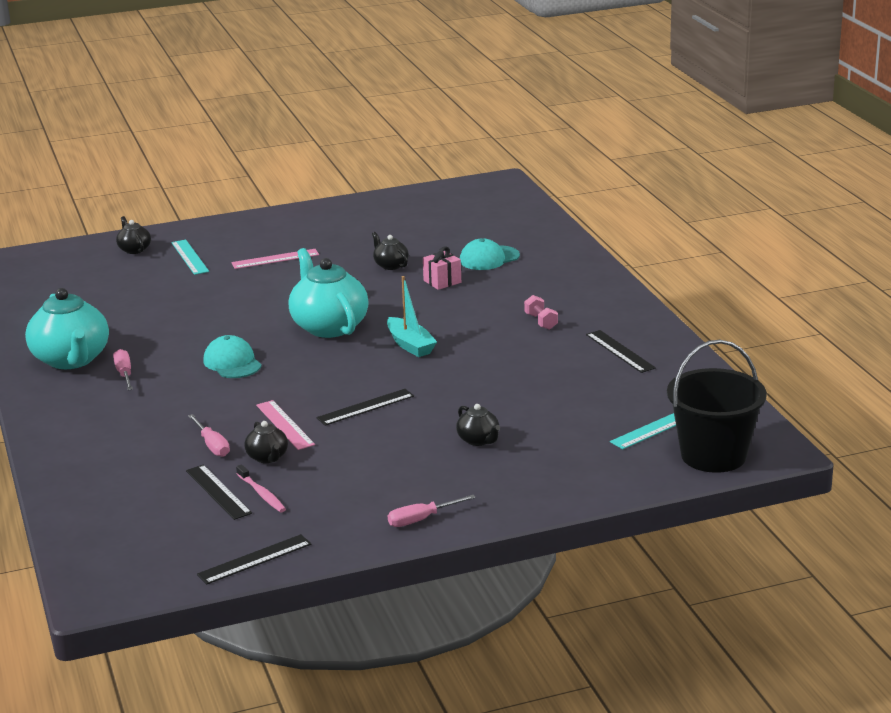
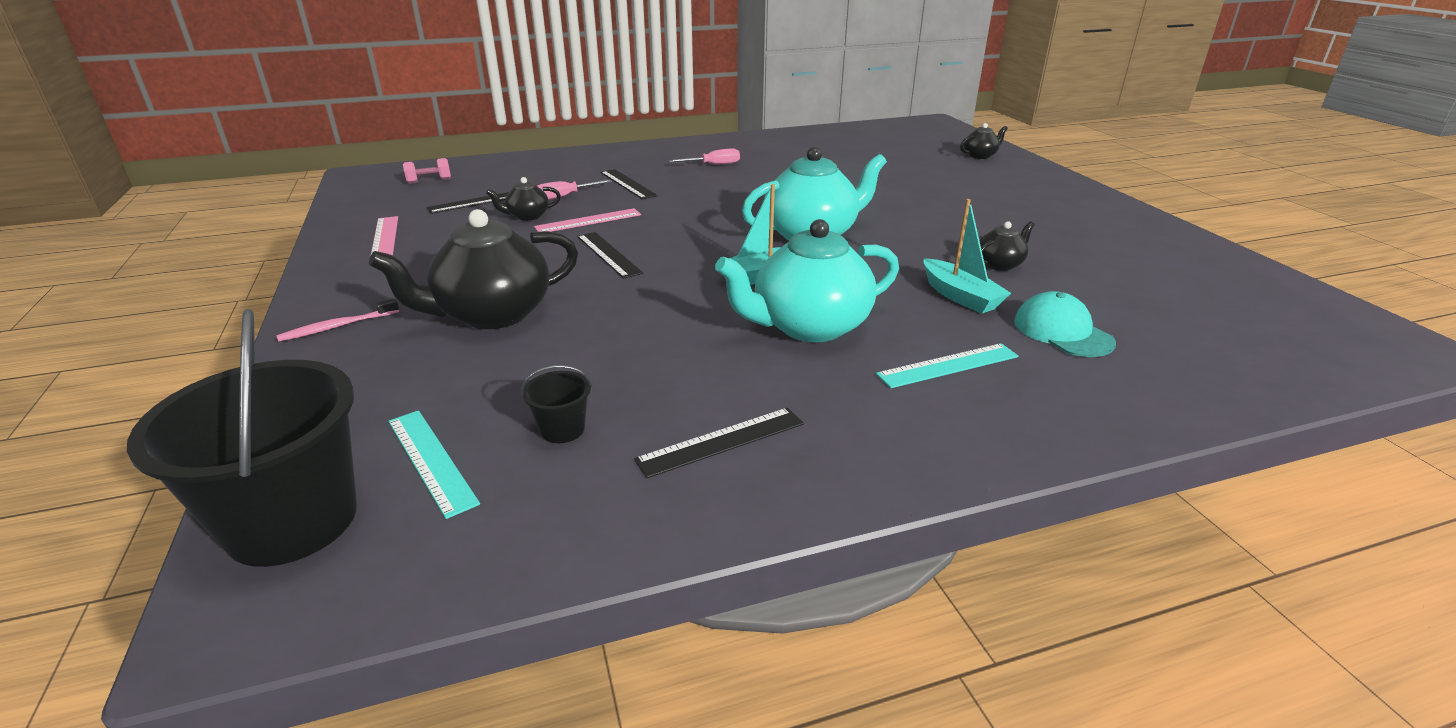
camera: 90 degrees right, 5 degrees up
(71, 360) = (744, 149): turquoise teapot -> turquoise teapot (809, 326)
(190, 257) = (973, 174): turquoise ruler -> turquoise ruler (948, 365)
(232, 363) = (728, 198): turquoise cap -> none
(254, 559) = (352, 217): black ruler -> black ruler (628, 184)
(262, 494) = (461, 216): pink toothbrush -> pink toothbrush (337, 326)
(275, 259) = (987, 207): pink ruler -> pink ruler (385, 238)
(421, 519) = (343, 282): pink screwdriver -> none
(442, 281) = (960, 296): pink gift -> turquoise boat
(479, 440) = (492, 314): black teapot -> black teapot, size x2.10
(541, 322) = (835, 369): pink dumbbell -> pink dumbbell (429, 181)
(618, 395) = (562, 429): none -> black bucket

